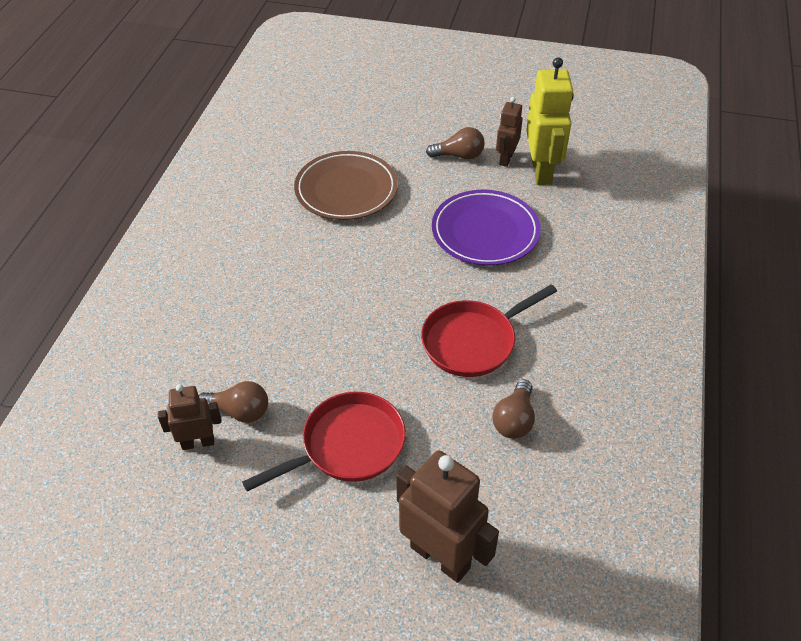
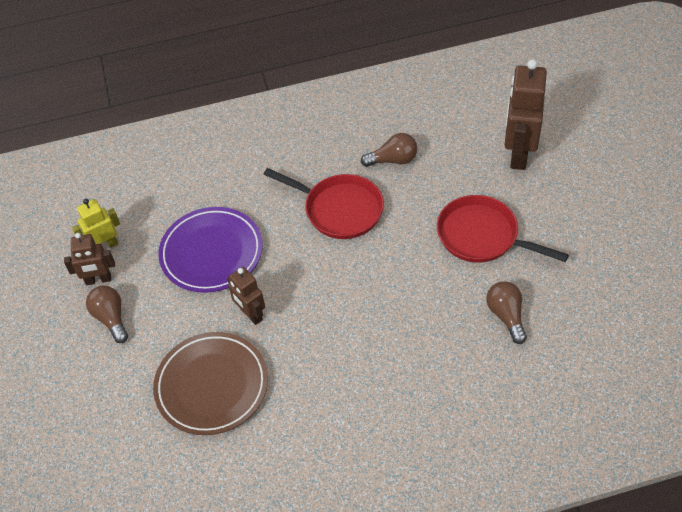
camera: 115 degrees left, 5 degrees up
(198, 442) = (550, 325): brown robot -> brown robot (251, 314)
(542, 171) = (105, 246): yellow robot -> yellow robot, size x0.57

